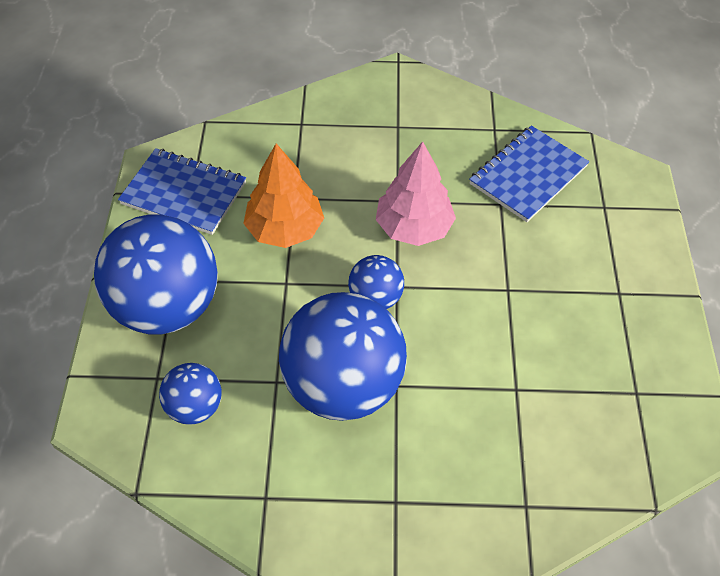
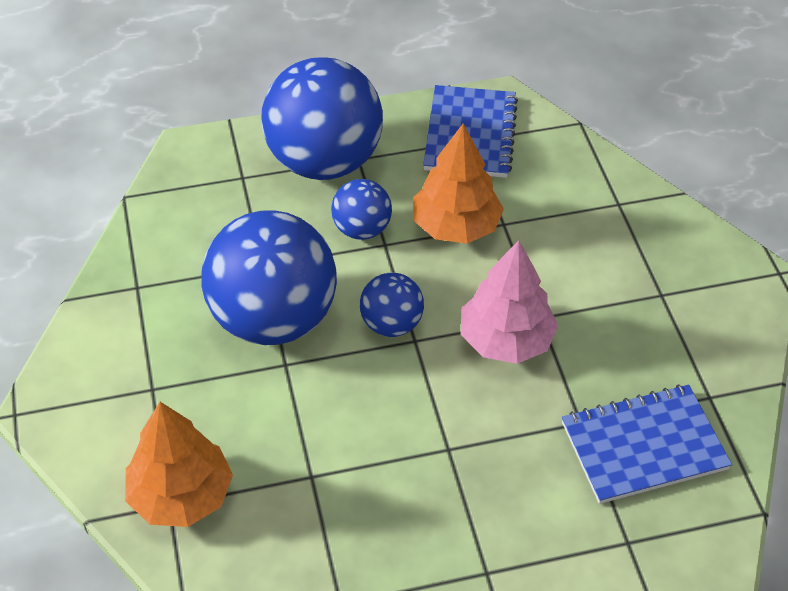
camera: 75 degrees right, 5 degrees down
(195, 407) = (219, 212): blue ball -> blue ball (361, 229)
(518, 494) = (181, 495): none -> orange tree
(528, 175) = (644, 446): blue notebook -> blue notebook turned 45 degrees counterclockwise

